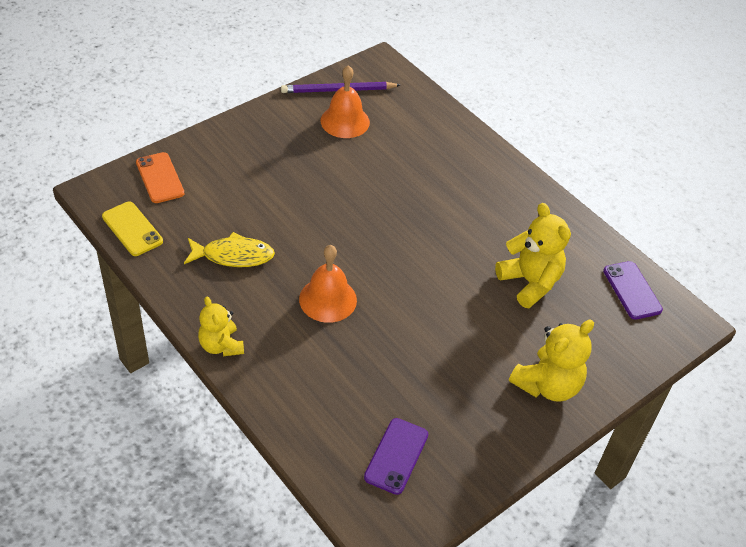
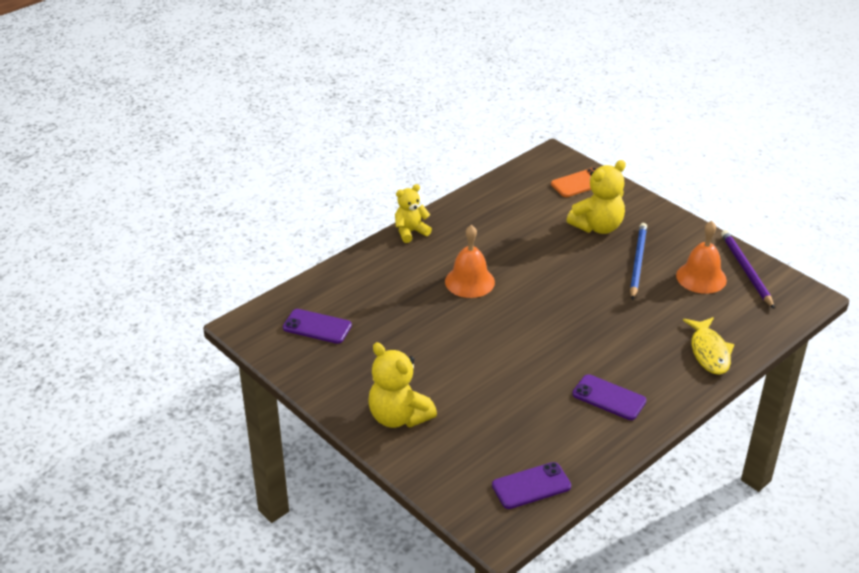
camera: 90 degrees right, 10 degrees down
(132, 229) = (518, 177): yellow phone -> none
(233, 256) = (504, 228): yellow fish -> yellow fish (709, 352)
(314, 160) = (637, 262): none -> blue pencil
(515, 217) = (609, 398): none -> purple phone
(530, 282) = (522, 407): yellow teddy bear -> yellow teddy bear (597, 227)

